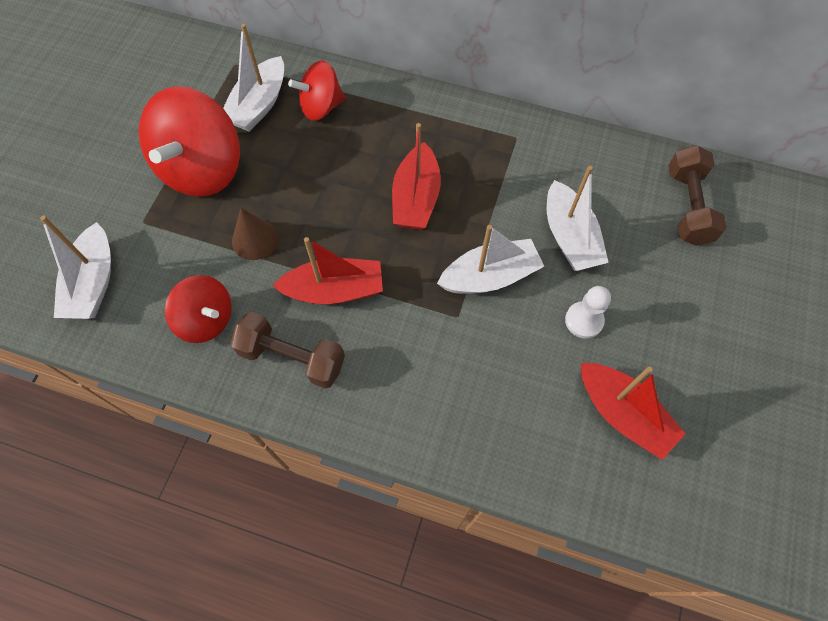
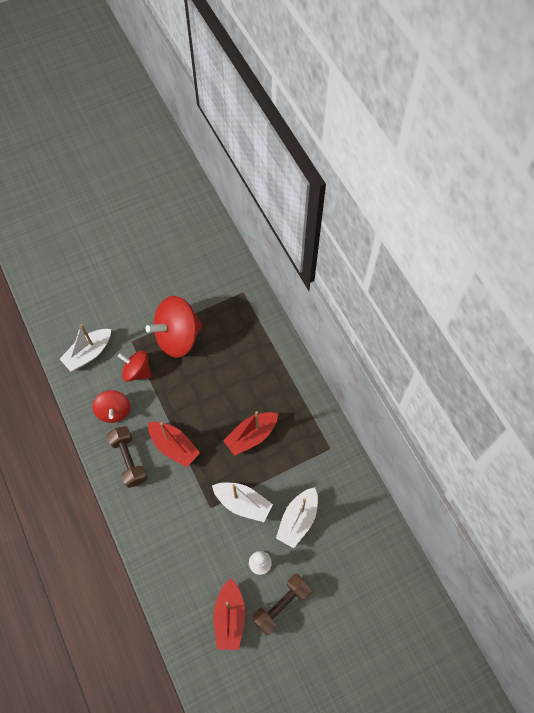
camera: 45 degrees right, 0 degrees up
(255, 239) = (166, 392): brown cone -> none
(259, 105) = (232, 324): white boat -> none
(321, 107) = (258, 350): red spinning top -> red spinning top (137, 371)
(687, 206) = (370, 560): brown dumbbell -> brown dumbbell (281, 605)

